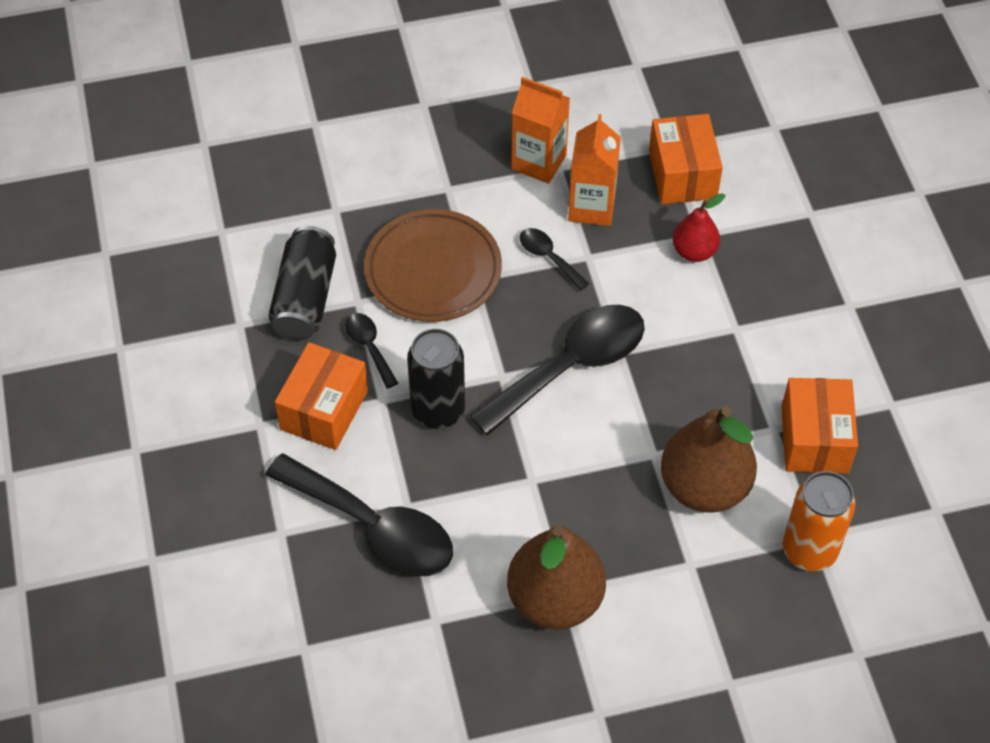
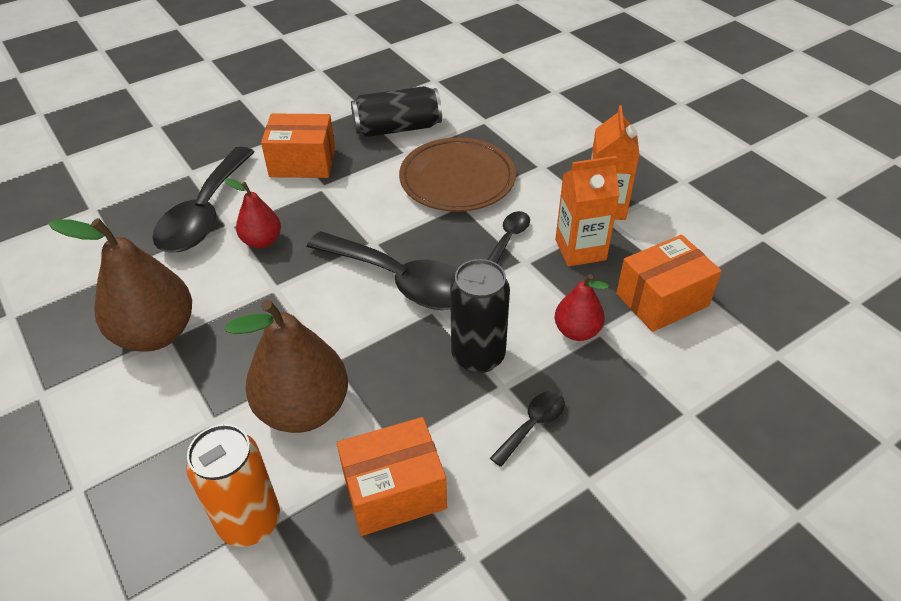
camera: 70 degrees right, 10 degrees down
(369, 347) = (368, 168): black spoon -> black spoon (532, 425)
(438, 411) = (324, 217): black can -> black can (478, 356)
(451, 478) = (262, 241): none -> red pear

